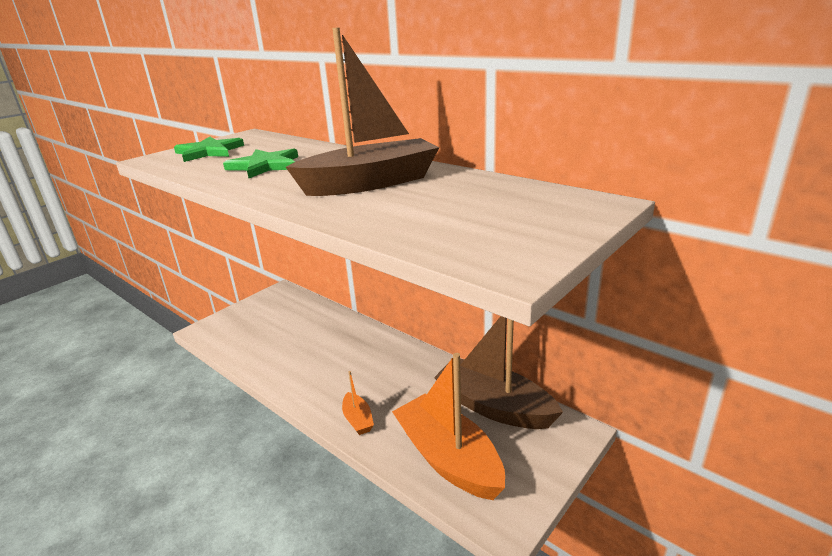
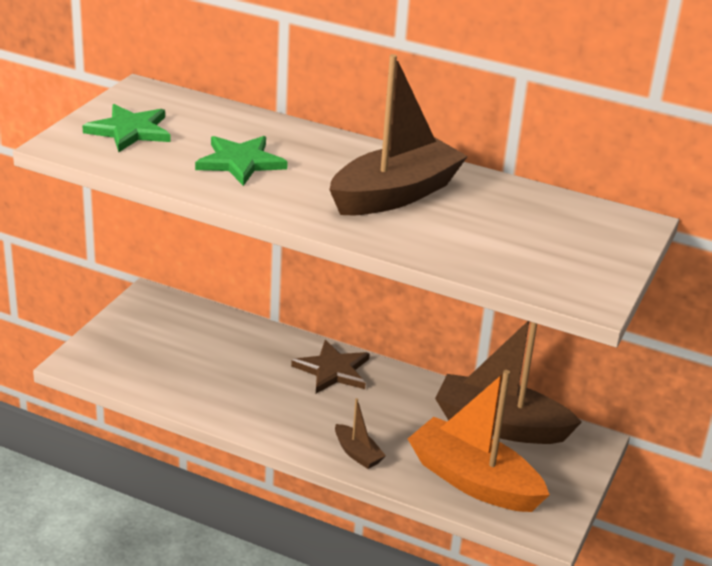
camera: 20 degrees left, 5 degrees up
(358, 420) = (357, 453): orange boat -> brown boat
(376, 348) = (333, 370): none -> brown star

